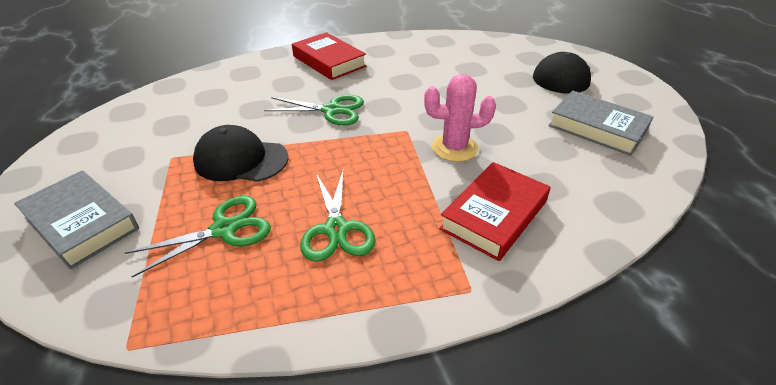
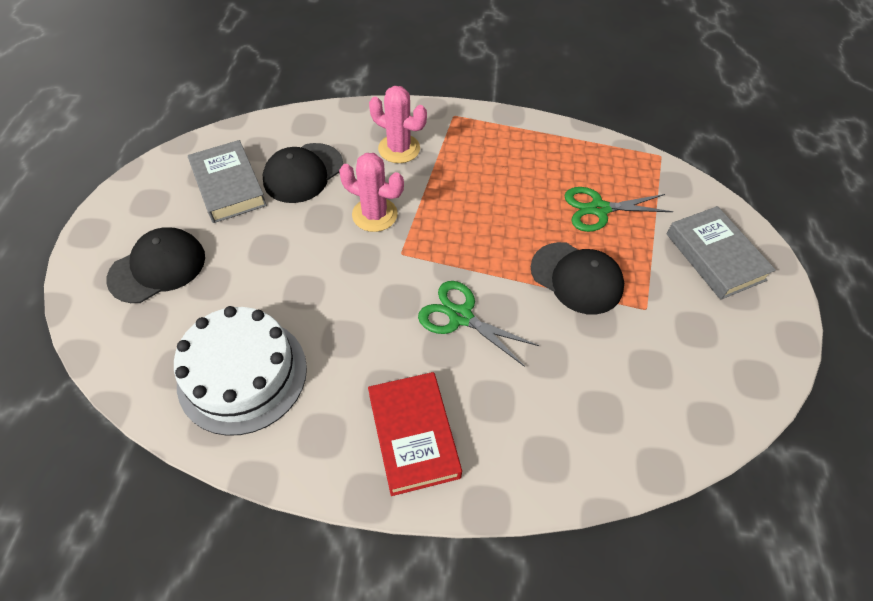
camera: 155 degrees left, 15 degrees up
(336, 230) = (516, 179): green scissors -> none
(446, 55) = (242, 374): none -> white cake
(494, 215) = (399, 149): red book -> pink cactus
(555, 158) = (303, 173): none -> black cap

